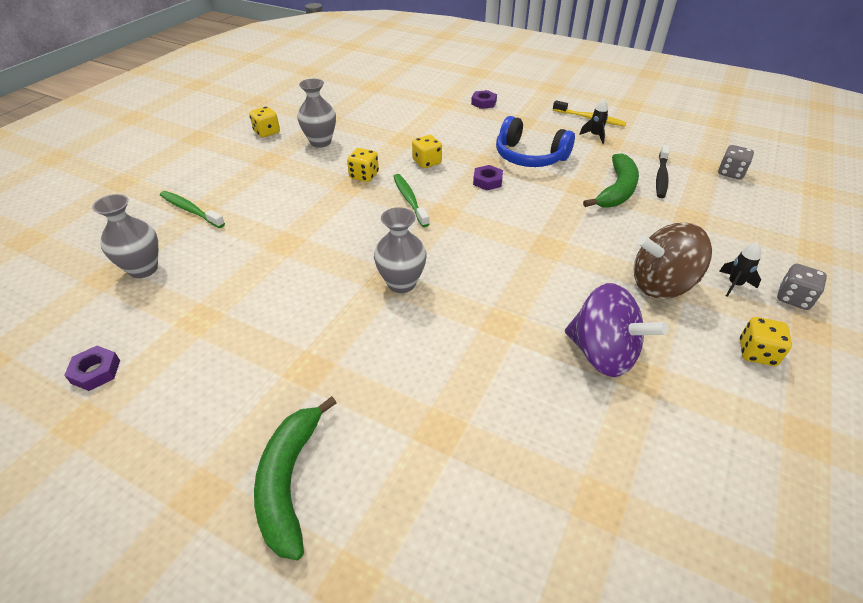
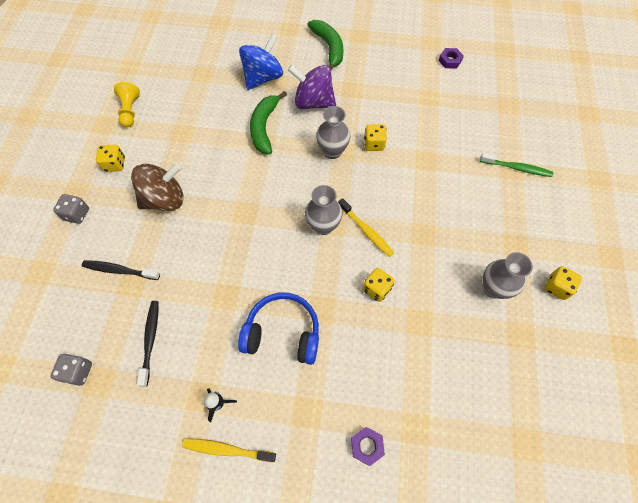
camera: 160 degrees right, 20 degrees up
(143, 269) = (492, 115): grey vase -> grey vase (323, 226)
(364, 176) = (420, 249): yellow dice -> yellow dice (374, 144)
(409, 200) = (366, 230): green toothbrush -> yellow toothbrush
(464, 447) = (263, 78): none -> blue spinning top
(487, 181) = (311, 277): purple nut -> none
(602, 354) = (203, 139): purple spinning top -> purple spinning top (313, 102)
(617, 190) = (194, 302): green banana -> green banana (264, 127)
(708, 230) = (120, 270): none -> black toothbrush
(734, 285) = (114, 215): black rocket -> none
(758, 452) = (130, 111): none -> yellow pawn

